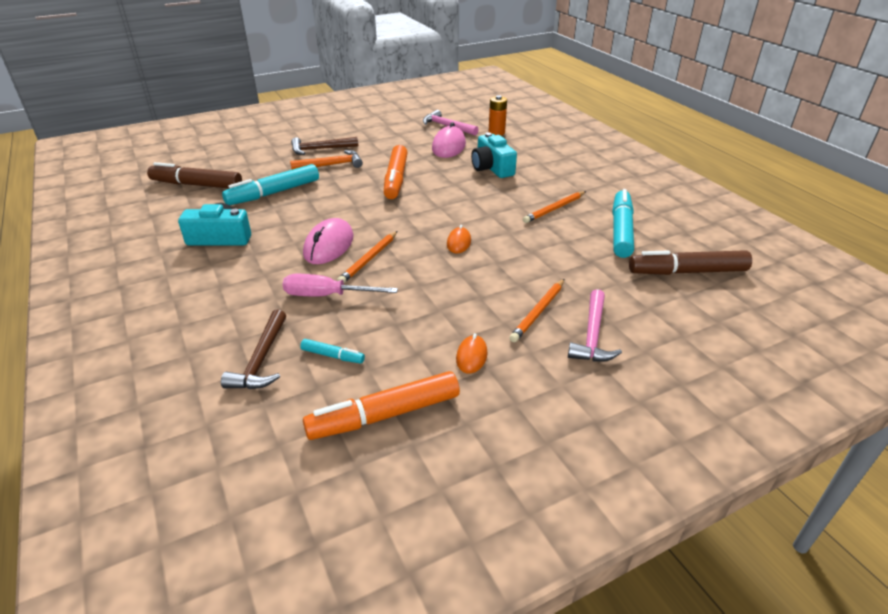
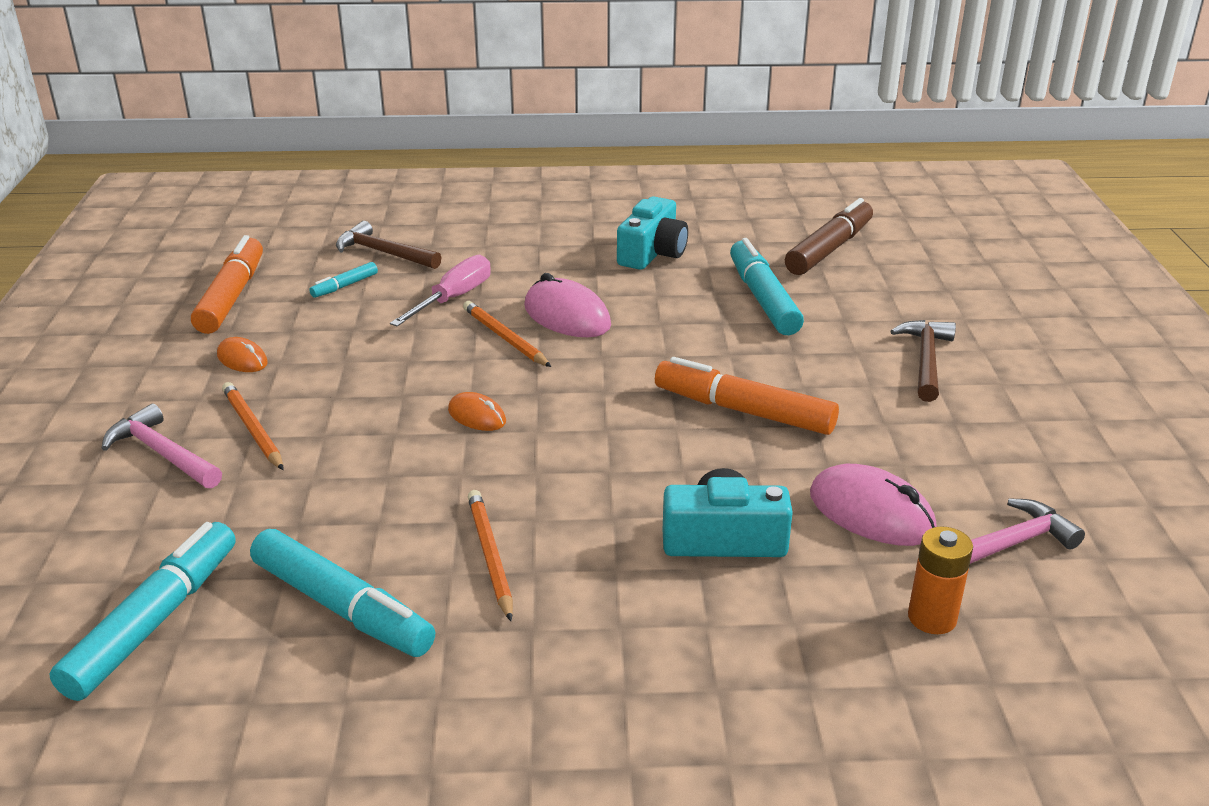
camera: 115 degrees right, 5 degrees down
(331, 165) = (844, 359): orange hammer -> none
(687, 272) = (154, 622): brown marker -> turquoise marker

